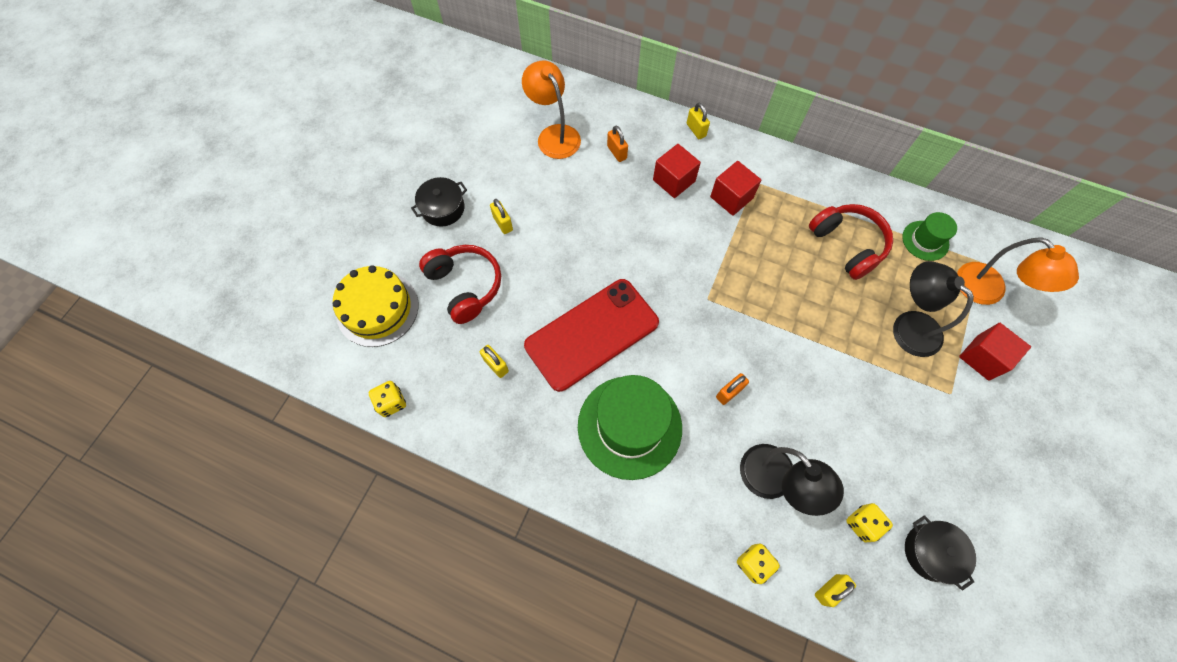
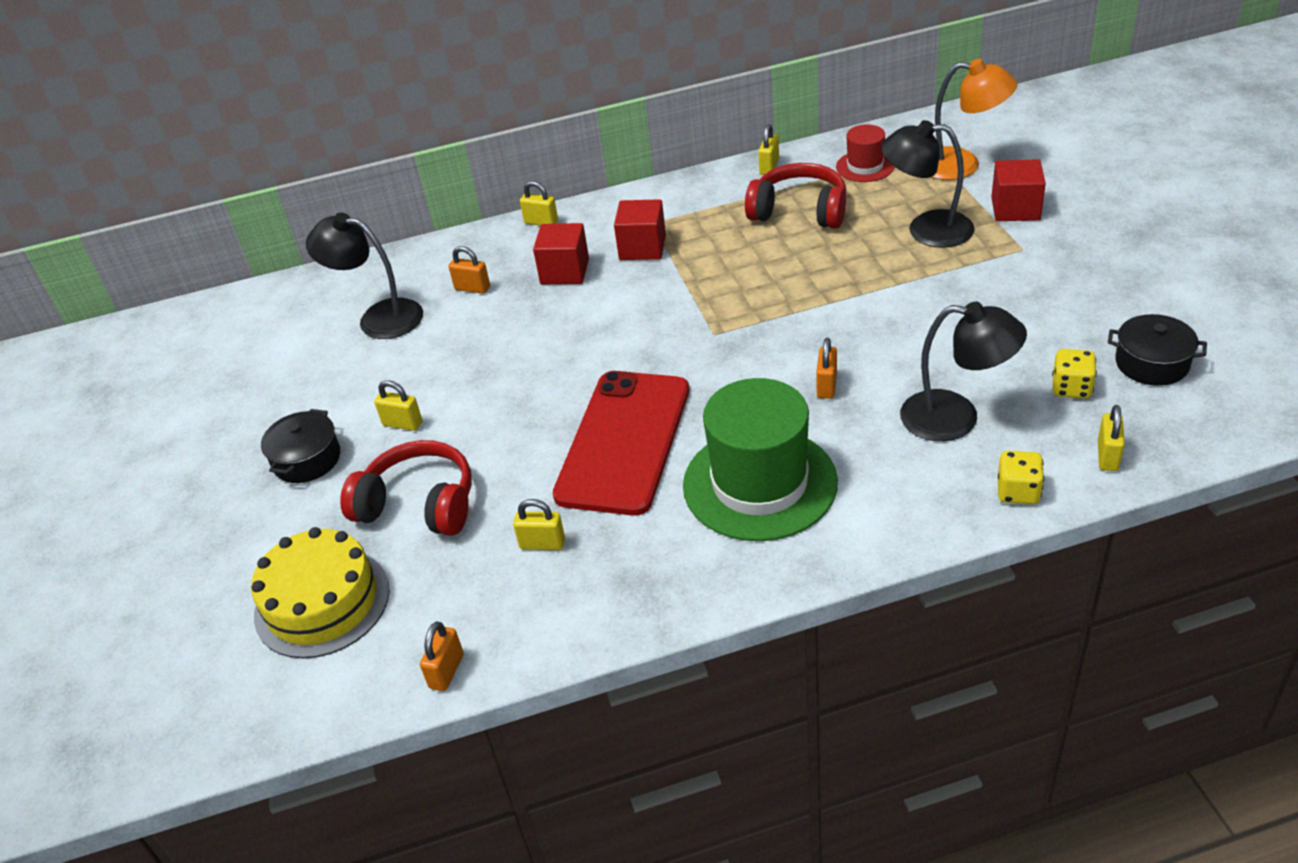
camera: 35 degrees left, 25 degrees down
(392, 402) = (446, 671): yellow dice -> orange padlock
(554, 135) = (379, 317): orange lamp -> black lamp
(866, 192) = (769, 167): none -> yellow padlock
(925, 240) = (865, 166): green hat -> red hat

